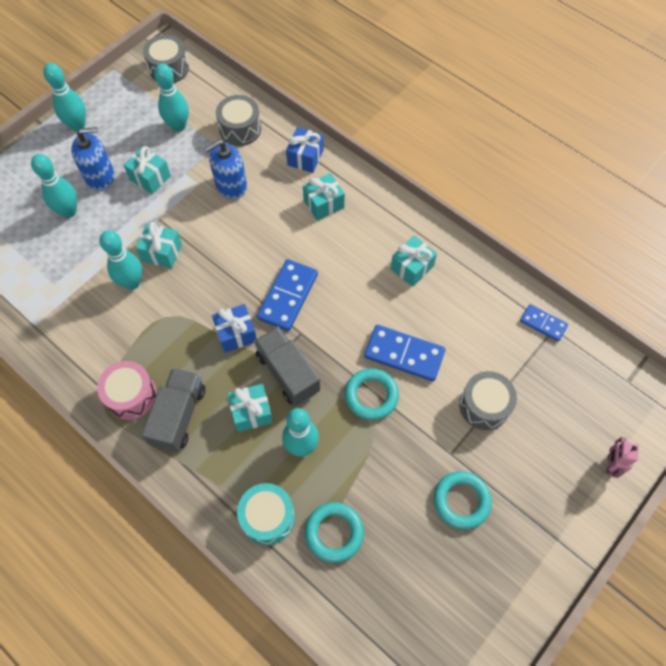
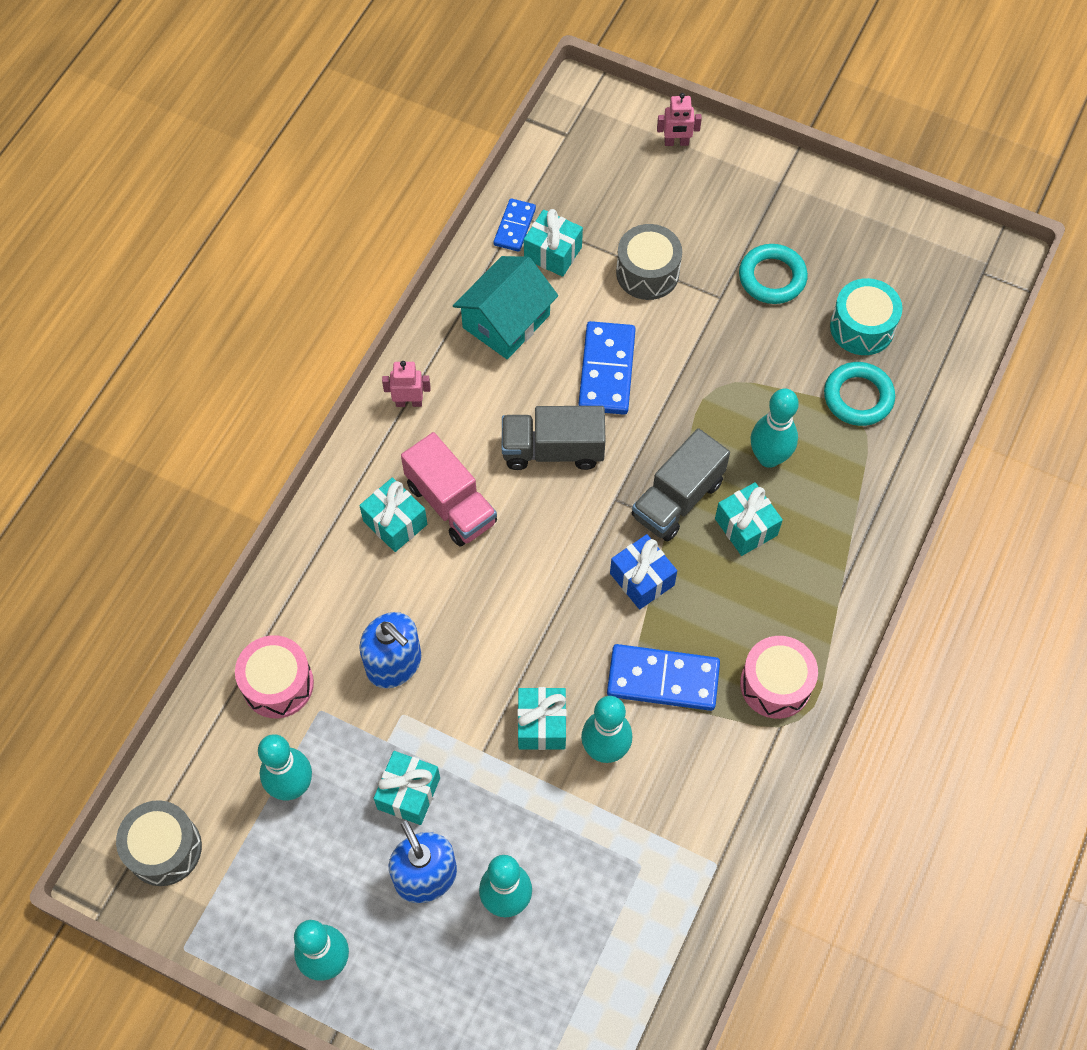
camera: 105 degrees left, 0 degrees up
(179, 416) = (781, 614): grey truck -> grey truck (553, 450)
(240, 129) = (278, 684): grey drum -> pink drum
(268, 517) = (868, 471): turquoise drum -> turquoise drum (862, 327)
(288, 296) = (564, 529): blue domino -> blue domino (663, 679)
(305, 157) = (314, 570): blue gift -> none
(327, 236) = (451, 503): none -> pink truck
(371, 395) = (676, 395): turquoise ring -> none
(409, 228) = (409, 402): none -> pink robot
(412, 267) = (473, 387): turquoise gift -> turquoise gift (553, 253)
(460, 299) = (506, 321): none -> turquoise house

